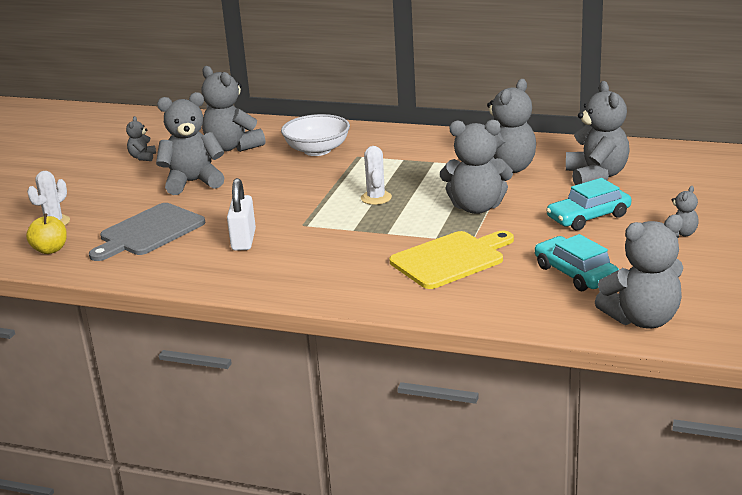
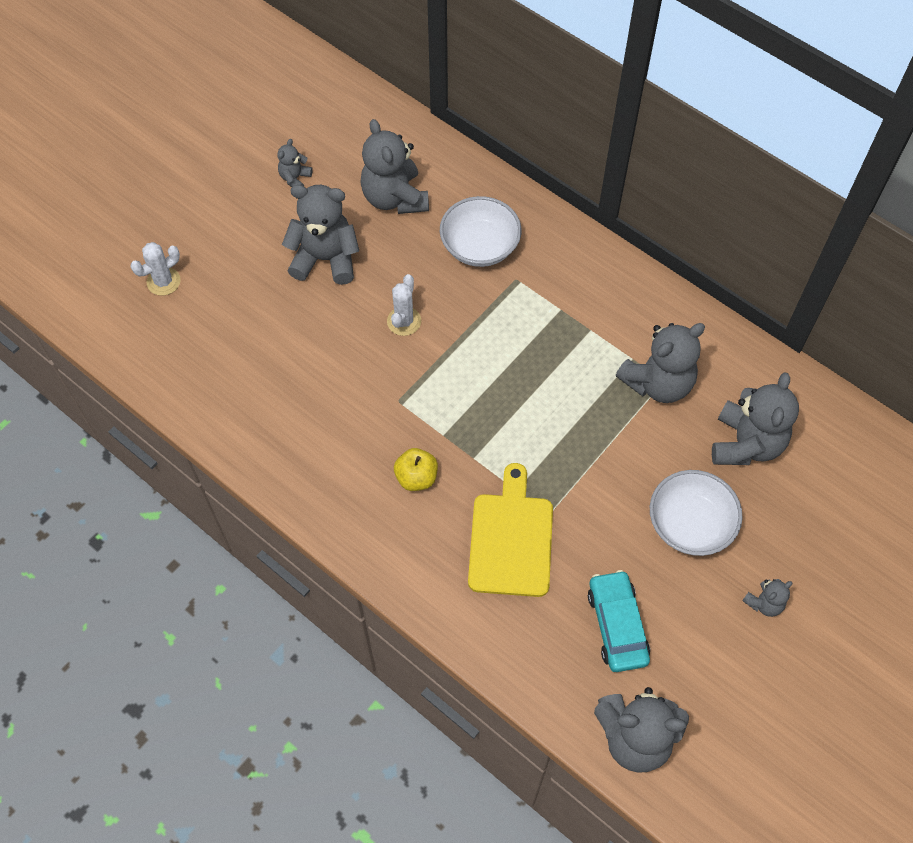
camera: 20 degrees right, 35 degrees up
(50, 250) = (143, 336): yellow apple -> yellow apple (416, 477)
(149, 232) = (246, 344): grey cutting board -> none
(243, 240) = (329, 405): white padlock -> none
(376, 198) = (494, 381): white cactus -> white cactus (404, 321)
(451, 259) = (511, 539): yellow cutting board -> yellow cutting board turned 75 degrees counterclockwise
(476, 207) = (586, 449): grey teddy bear -> none
(588, 217) = (690, 524): turquoise car -> white bowl

